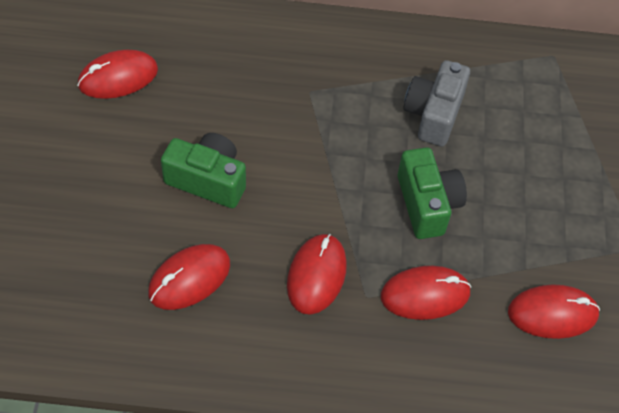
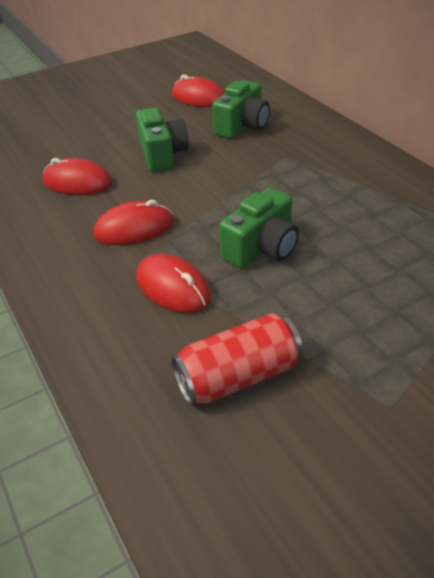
camera: 60 degrees right, 15 degrees down
(220, 84) = (242, 126): none -> green camera
(433, 114) = (350, 212): grey camera -> none
(552, 313) = (237, 376): red mouse -> red can

